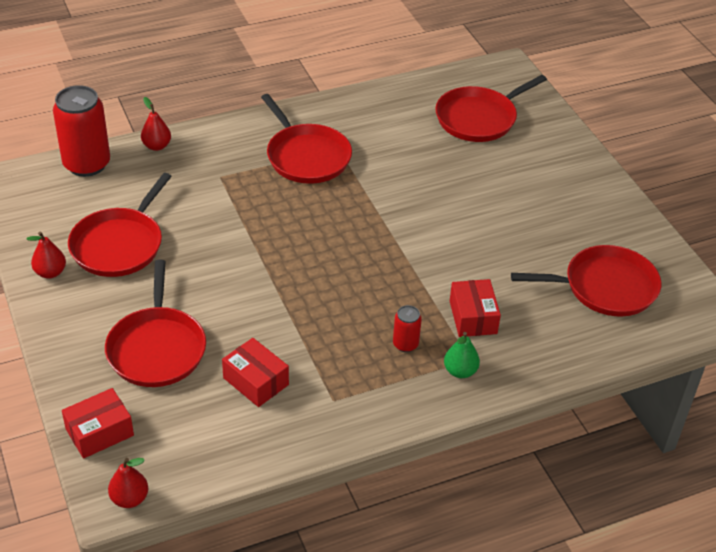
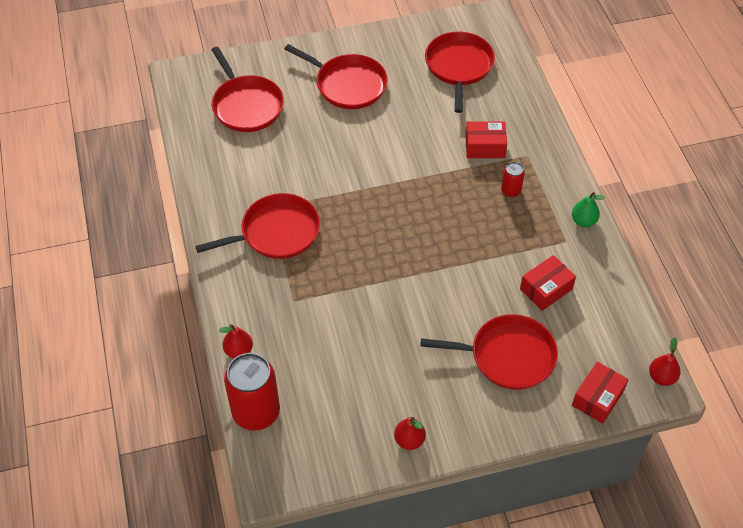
camera: 80 degrees left, 10 degrees up
(99, 432) = (597, 398): red box -> red box turned 60 degrees clockwise
(119, 244) = (377, 383): red pan -> red pan (348, 84)
(460, 371) = (539, 162): green pear -> green pear (583, 221)

